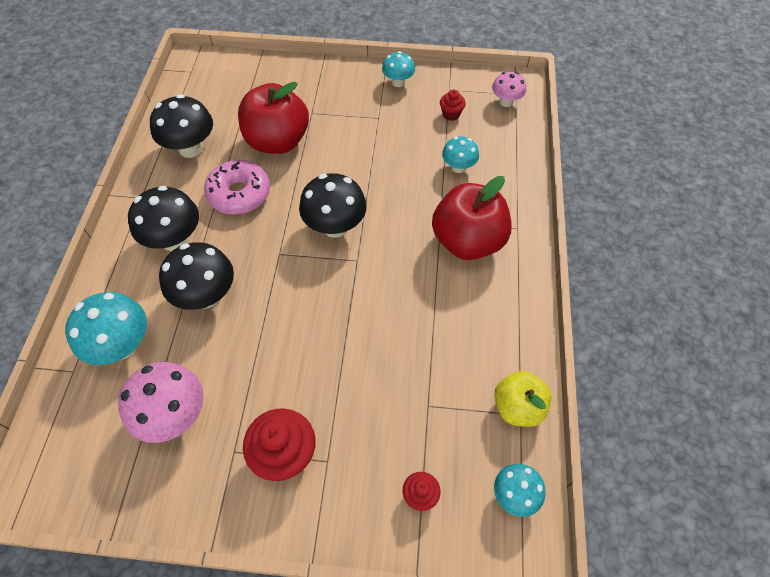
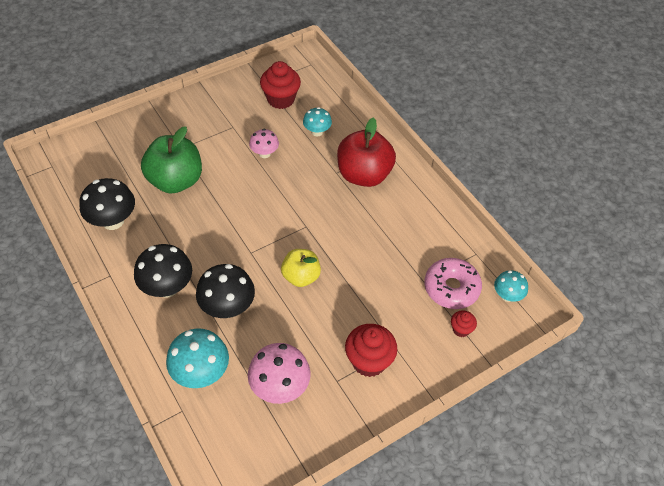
camera: 40 degrees left, 5 degrees down
(239, 194) = (183, 231): pink donut -> pink donut (451, 288)
(277, 141) = (175, 181): red apple -> green apple
(335, 226) = (272, 214): black mushroom -> none
(398, 82) = (224, 95): turquoise mushroom -> none
(451, 114) = (281, 99): red cupcake -> red cupcake, size x1.92
(506, 102) = (309, 73): pink mushroom -> pink mushroom (264, 153)
(517, 407) = (471, 250): yellow apple -> yellow apple (301, 276)

